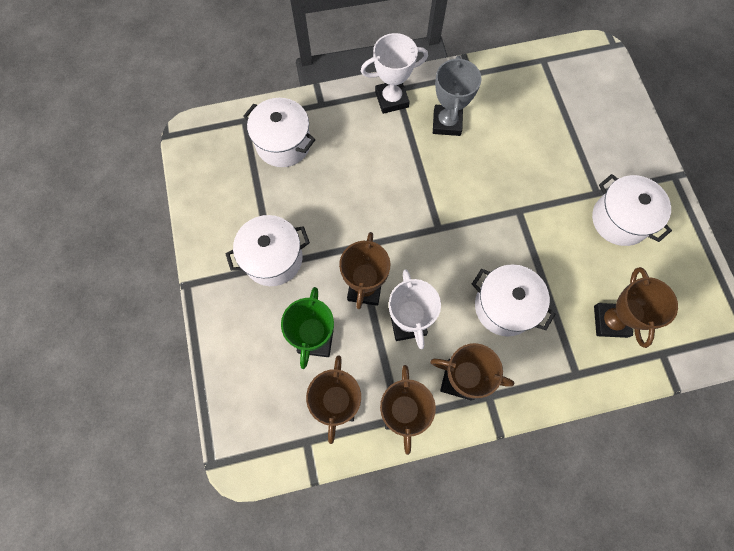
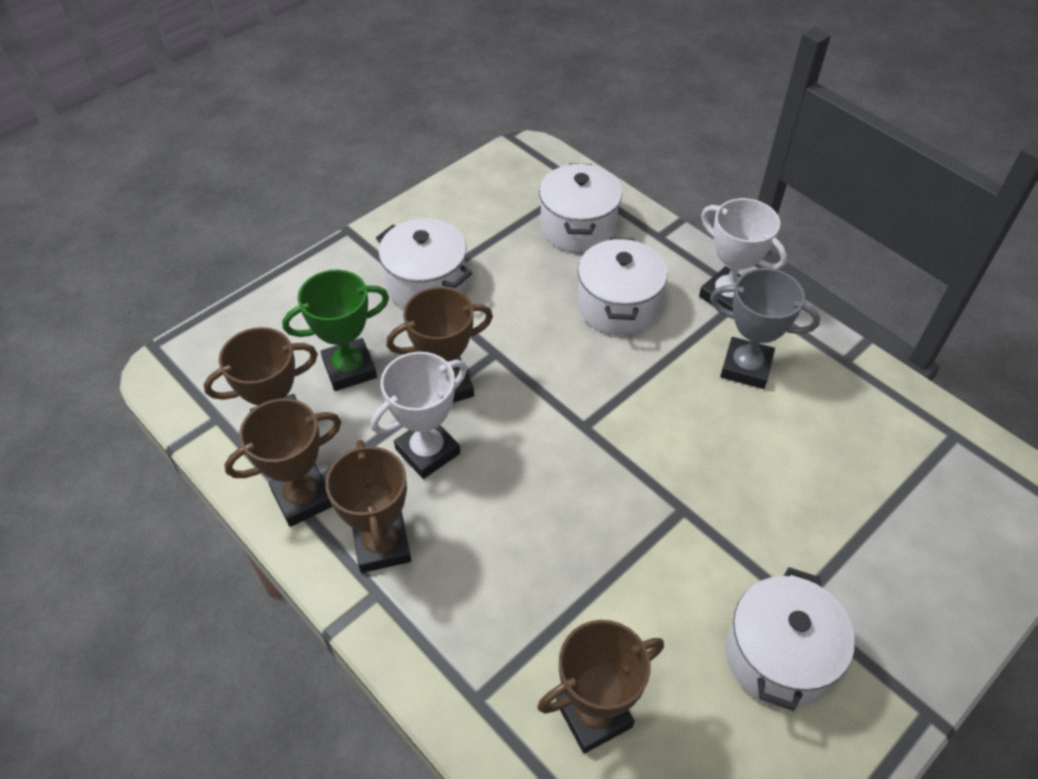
camera: 60 degrees right, 20 degrees down
(447, 123) = (746, 367): grey trophy -> grey trophy turned 45 degrees clockwise
(504, 306) = (522, 554): white pot -> white pot (618, 306)

